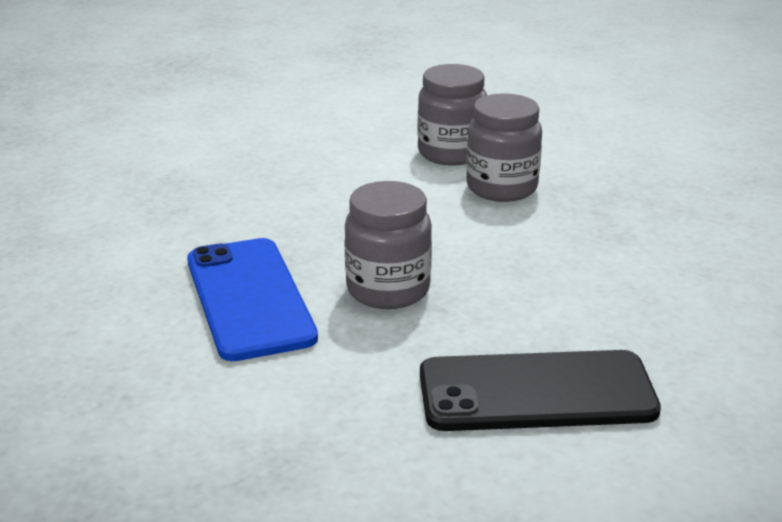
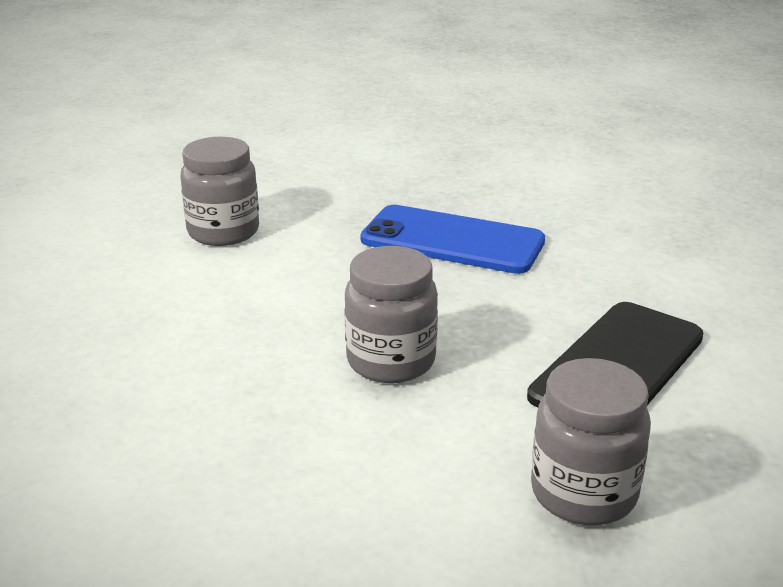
camera: 50 degrees left, 0 degrees up
(249, 298) = (301, 438): blue phone -> blue phone (452, 240)
(501, 188) = (315, 239): grey jar -> grey jar (583, 493)

